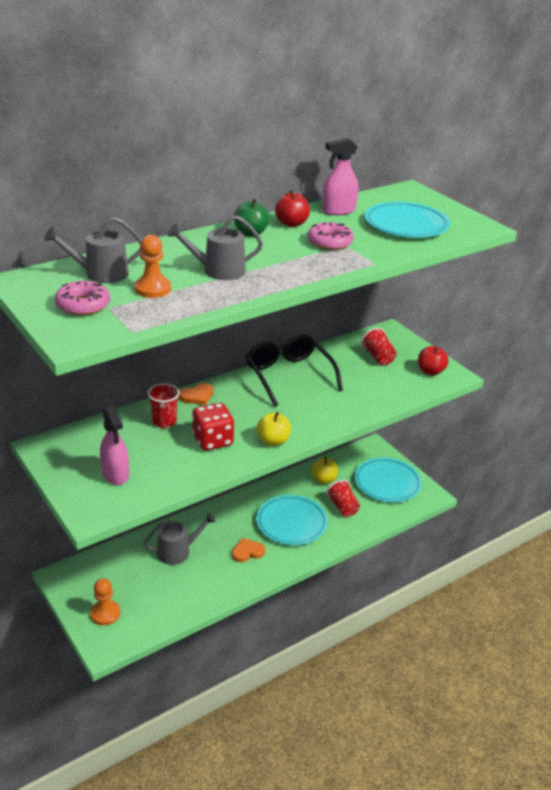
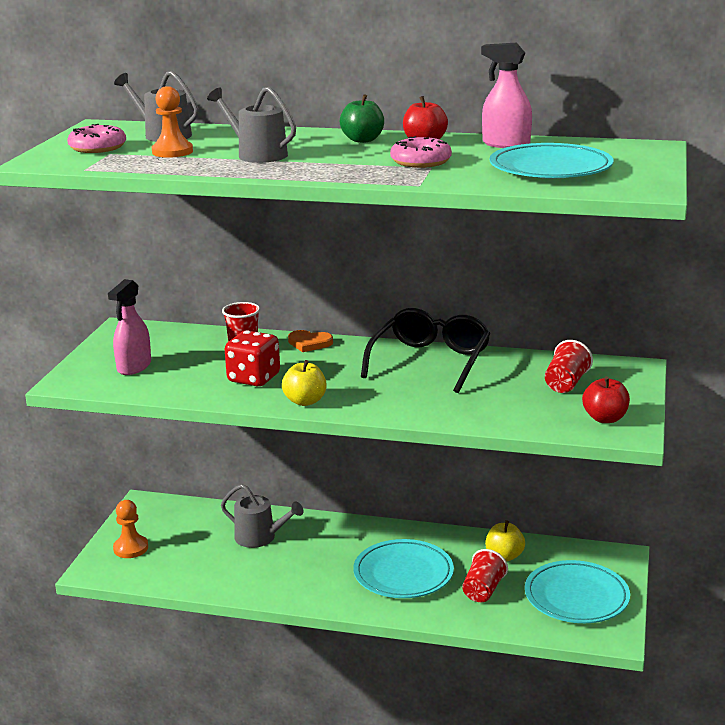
camera: 50 degrees right, 10 degrees down
(247, 552) = (320, 573): orange heart -> none

